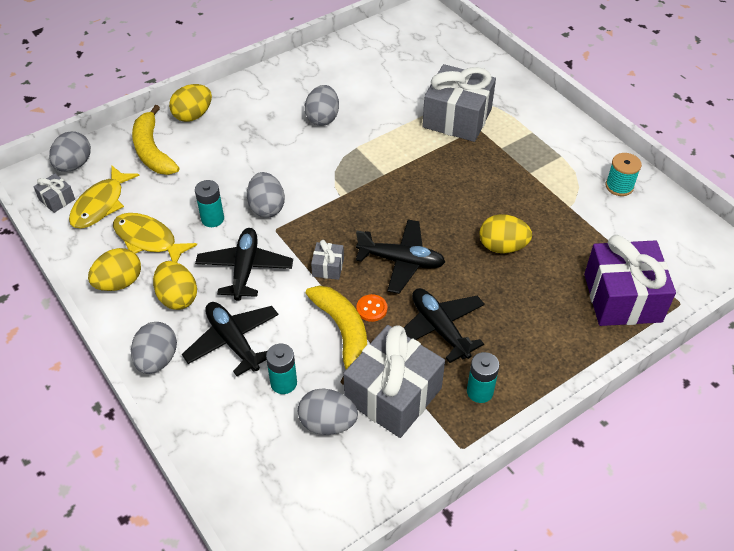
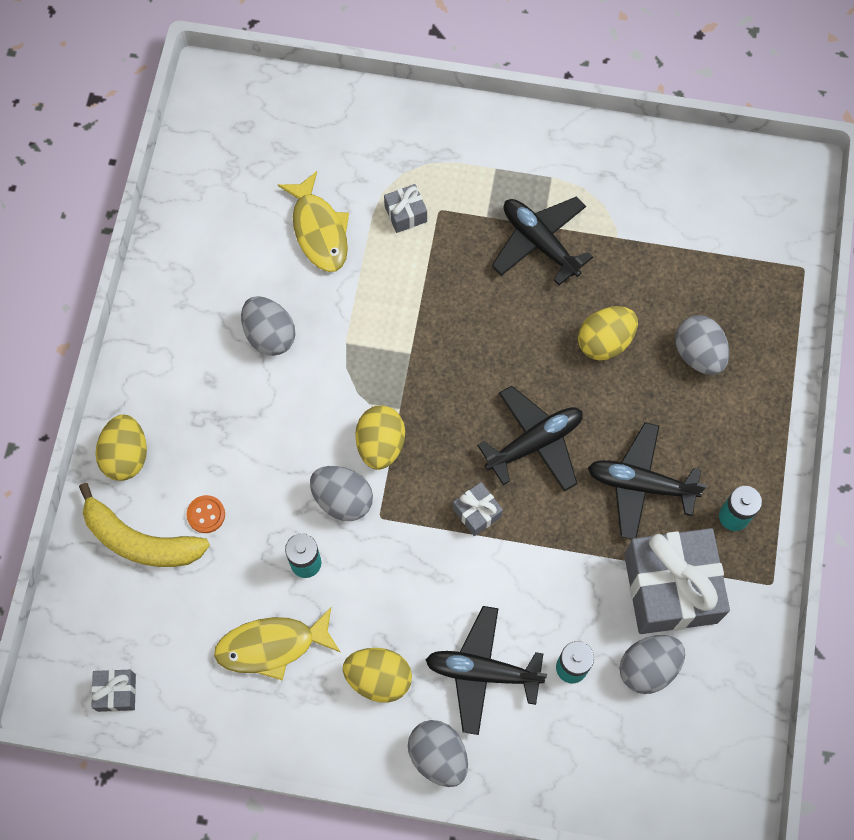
camera: 45 degrees left, 20 degrees up
(74, 165) = (78, 636): grey egg -> grey egg (698, 354)
(101, 204) = (171, 654): yellow fish -> yellow fish (319, 230)
(119, 283) = (304, 718): yellow egg -> yellow egg (380, 444)
(245, 269) = (404, 588): black plane -> black plane (539, 242)
(343, 333) = (566, 569): yellow banana -> none
(371, 309) = (563, 520): orange button -> orange button (206, 514)
(457, 118) = (405, 214): grey gift -> grey gift, size x0.44
(619, 186) = (637, 171): turquoise spool -> none
(622, 298) = (754, 306): purple gift -> none

